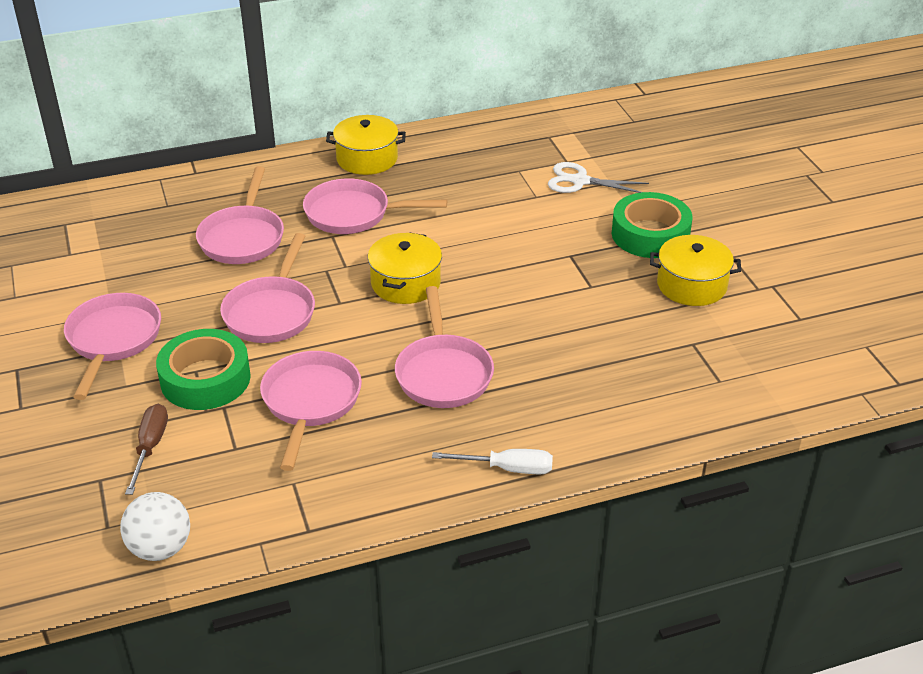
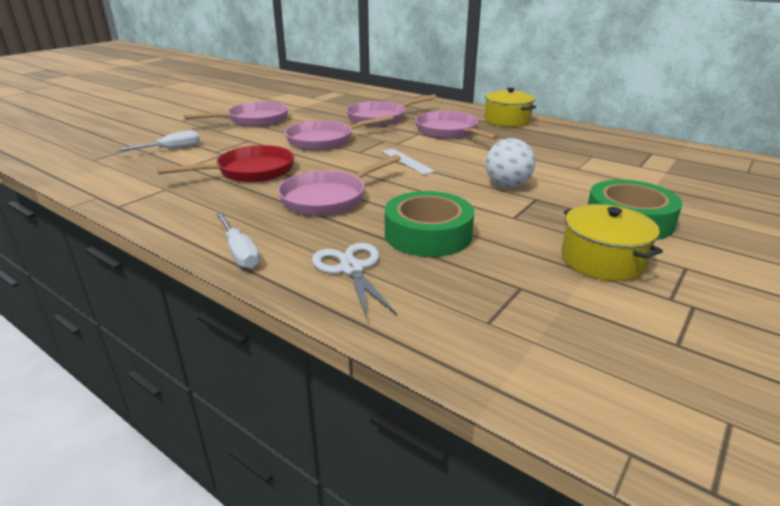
camera: 55 degrees right, 10 degrees down
(150, 447) = (171, 149): brown screwdriver -> white screwdriver
(160, 548) = (80, 175): white ball -> white ball (507, 185)
(205, 379) = (244, 144): green tape -> green tape (428, 234)
(310, 402) = (251, 171): pink pan -> red pan
(405, 283) = (407, 161): yellow pot -> white ruler
(580, 181) = (629, 176): white scissors -> white scissors (351, 269)

